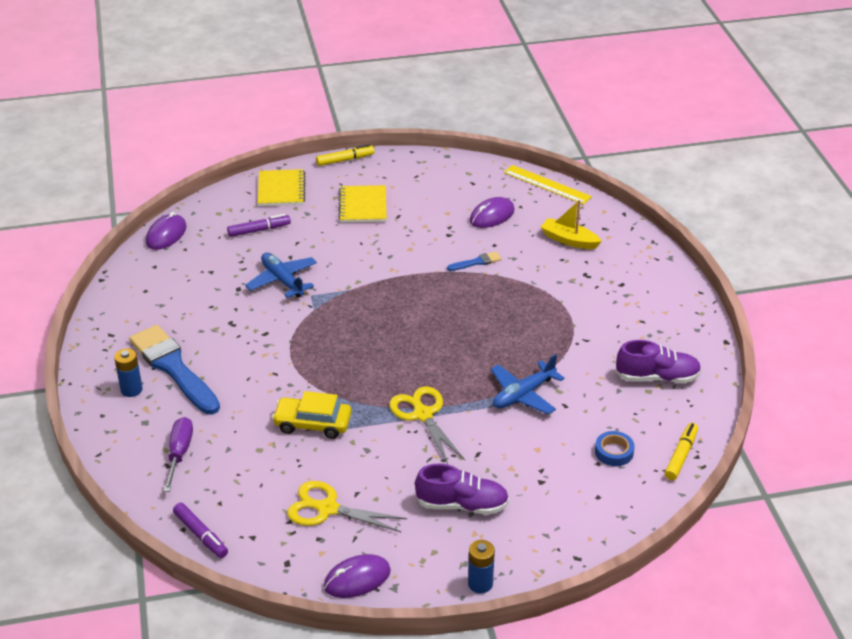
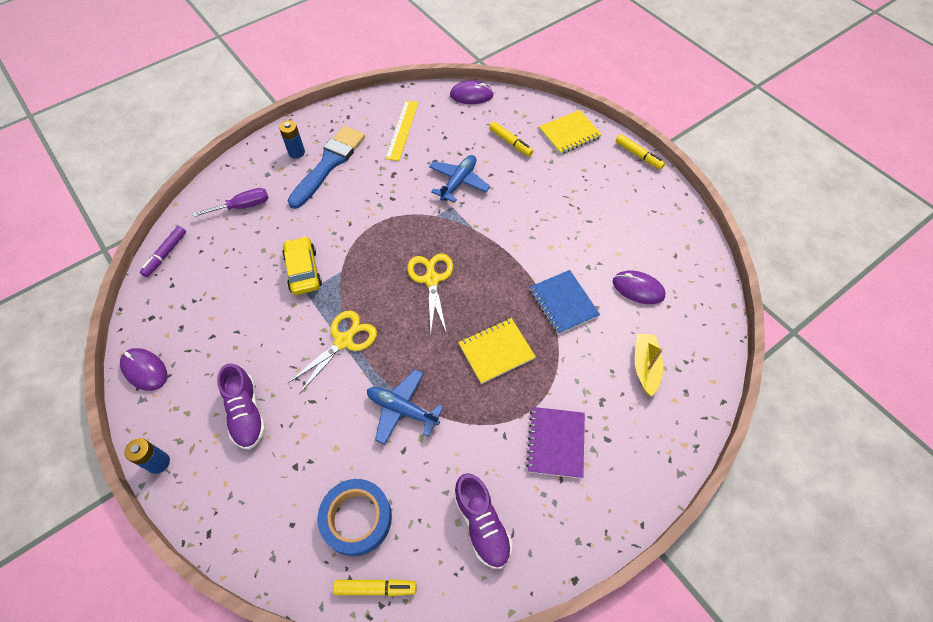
camera: 65 degrees right, 20 degrees up
(259, 230) = (510, 142): purple marker -> yellow marker
(327, 508) = (214, 319): yellow scissors -> yellow scissors (431, 279)
(363, 206) = (585, 192): yellow notebook -> yellow notebook (496, 351)
(476, 262) = (563, 303): blue brush -> blue notebook
(547, 184) = (718, 315): yellow ruler -> yellow ruler (402, 130)
(609, 313) = (556, 443): none -> purple notebook
(614, 452) = (356, 518): blue tape -> blue tape, size x1.79

